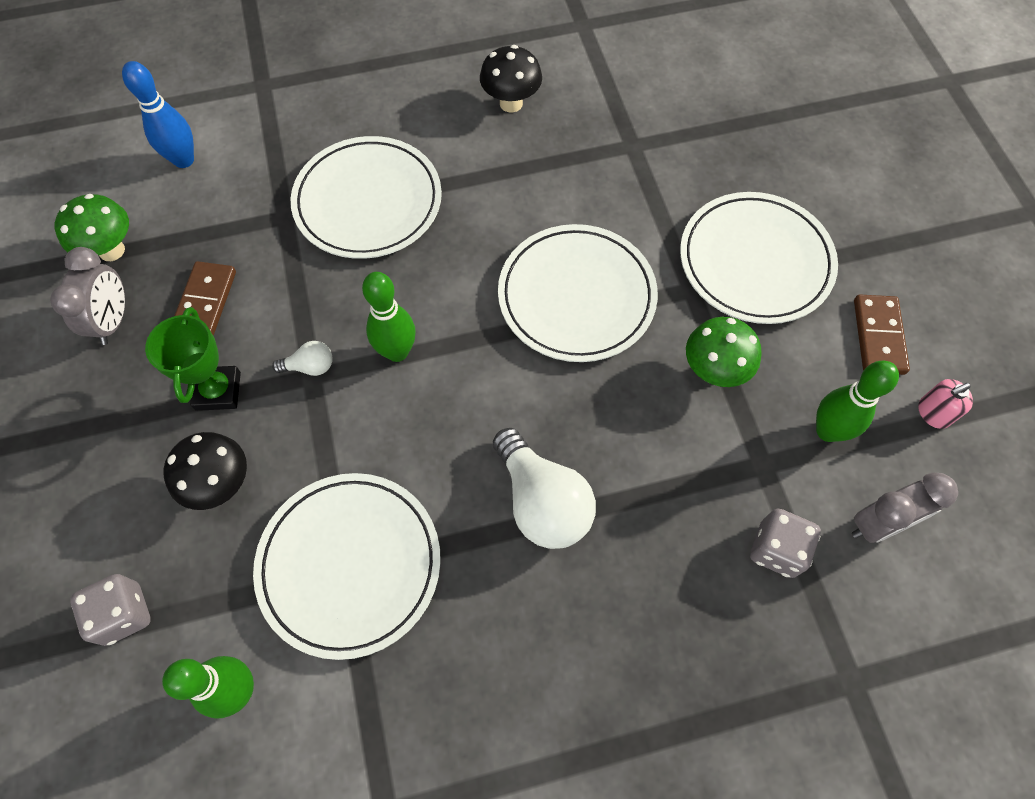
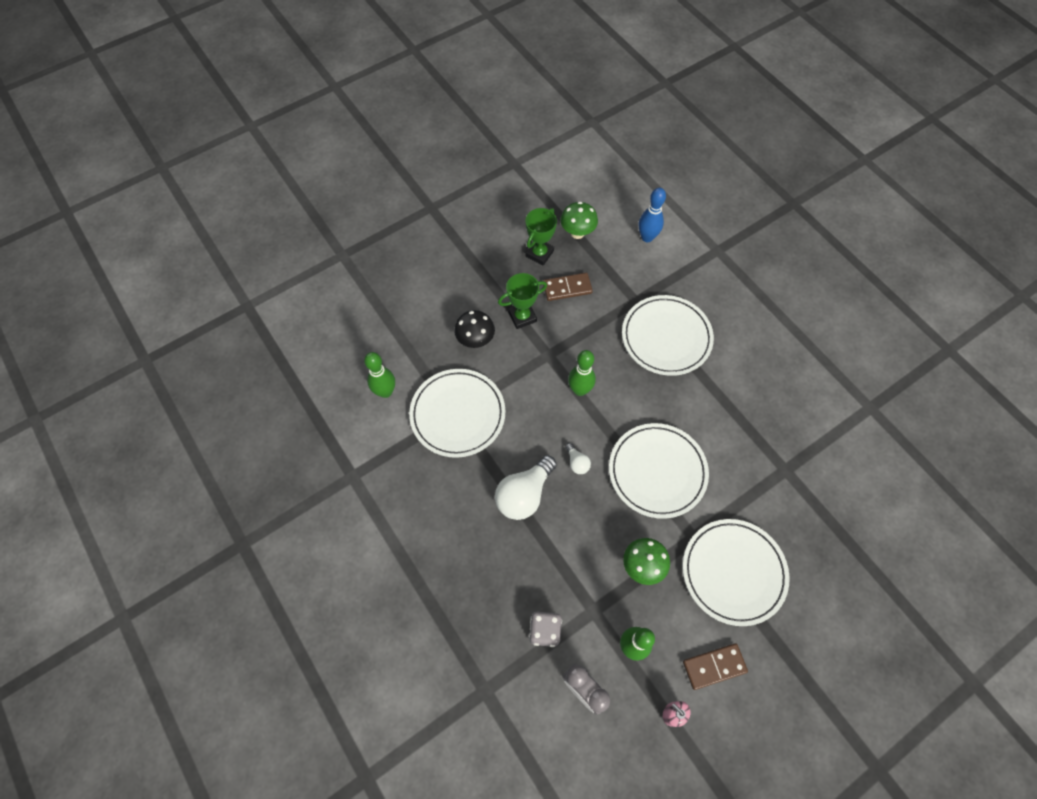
camera: 70 degrees right, 0 degrees up
(113, 321) = (539, 253): grey clock -> green trophy
(124, 614) = (402, 330): grey dice -> none
(310, 366) = (553, 352): white light bulb -> white light bulb (577, 462)
(511, 103) = (778, 387): black mushroom -> none

